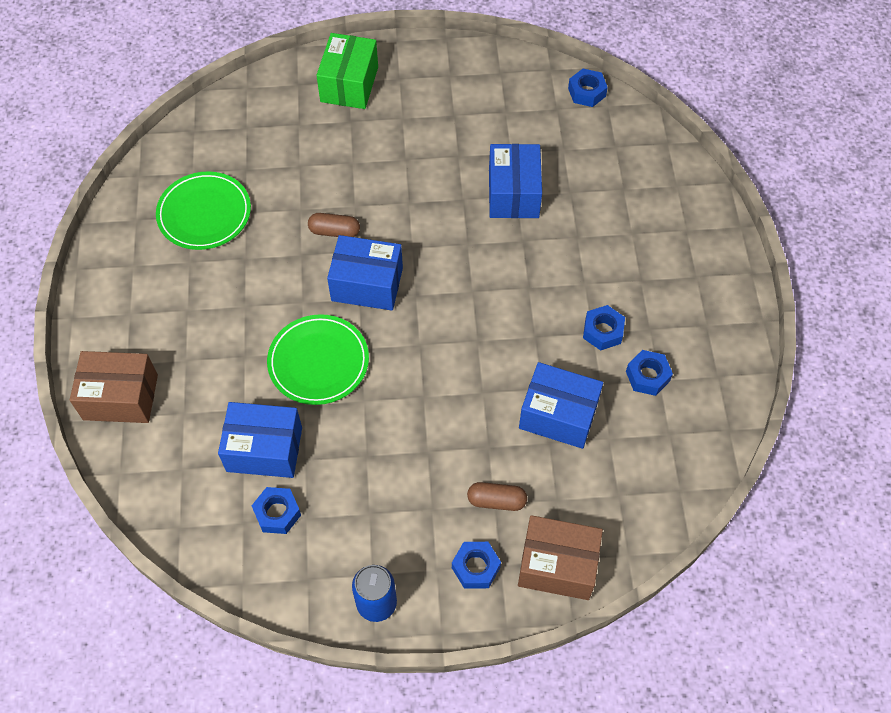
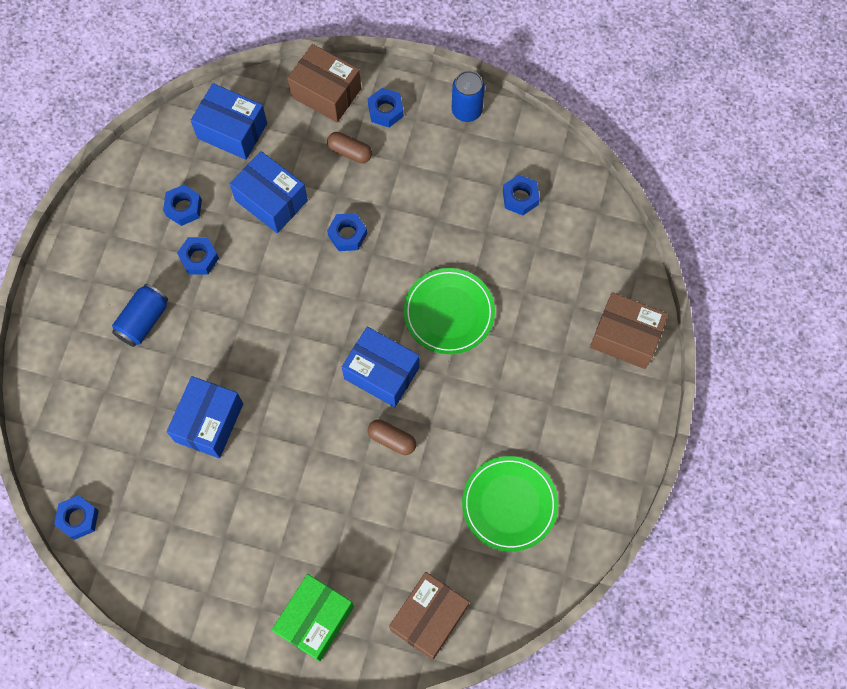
camera: 160 degrees left, 10 degrees up
(252, 112) = (429, 618): none -> brown box
(264, 449) = (516, 251): blue box -> blue box (232, 131)
(458, 406) = (347, 235): none -> blue nut
(624, 257) = (143, 321): none -> blue can

